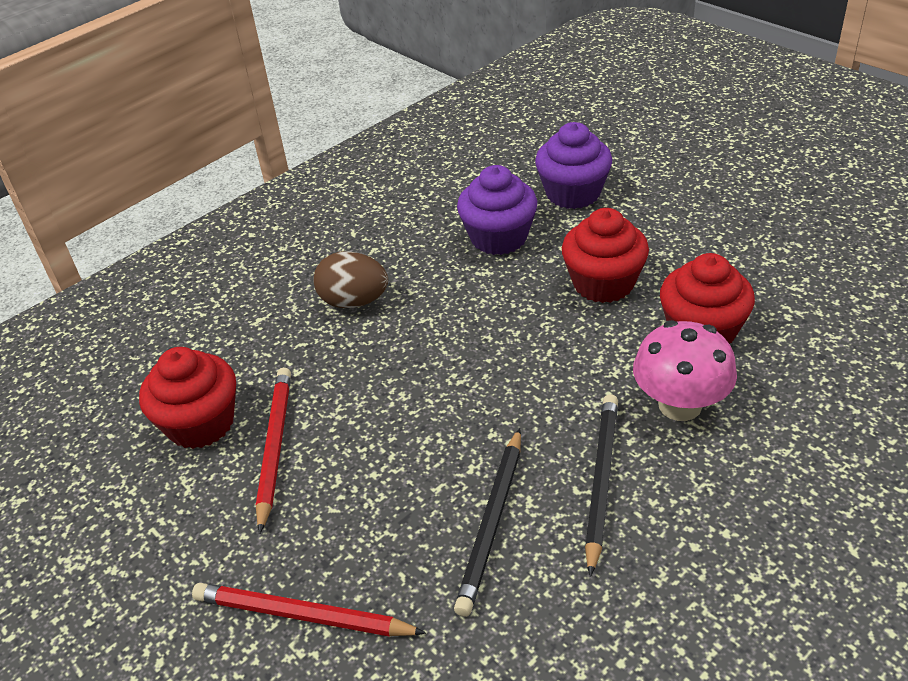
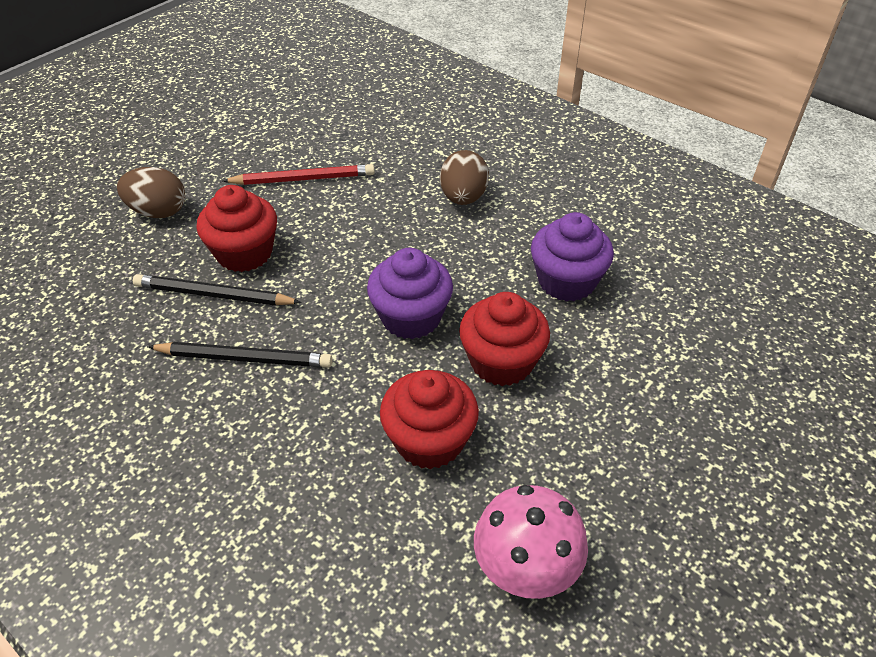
camera: 80 degrees right, 5 degrees up
(201, 423) = (329, 142): red cupcake -> red cupcake (244, 253)
(303, 615) = (158, 212): red pencil -> brown egg
(573, 193) = (658, 337): purple cupcake -> purple cupcake (411, 317)
(680, 405) = (326, 416): pink mushroom -> pink mushroom (525, 568)

